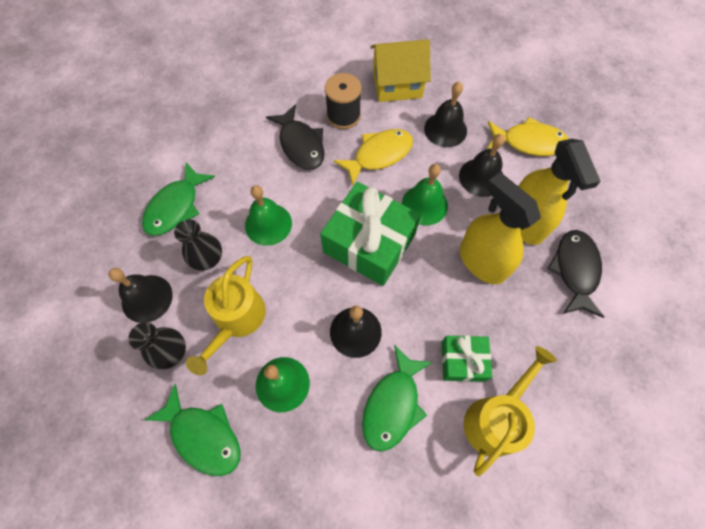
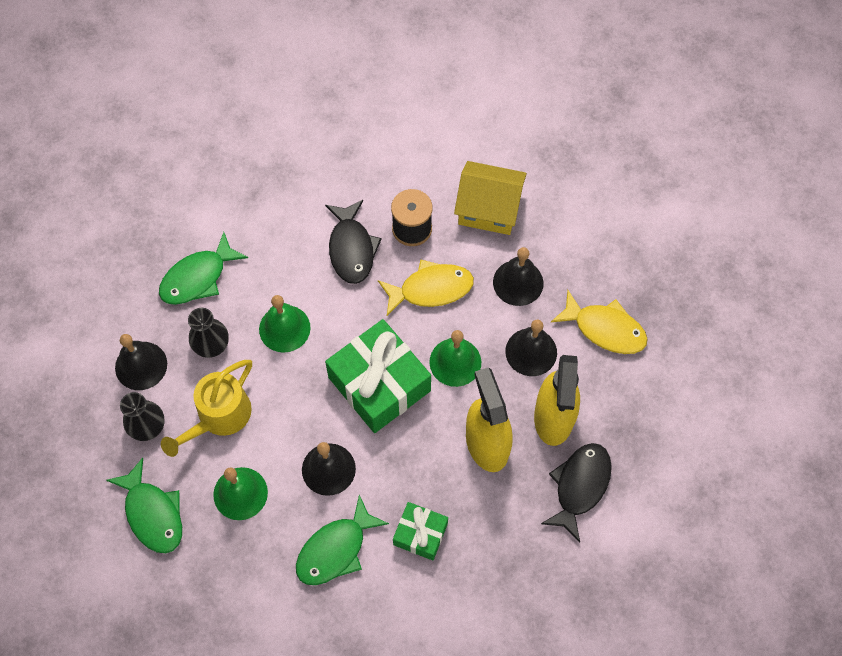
camera: 20 degrees right, 0 degrees up
(496, 418) = (427, 596): yellow watering can -> none

